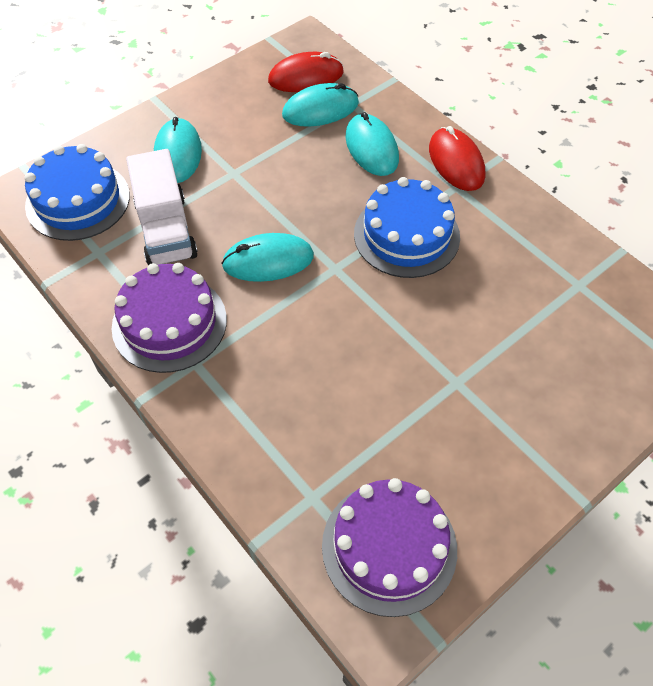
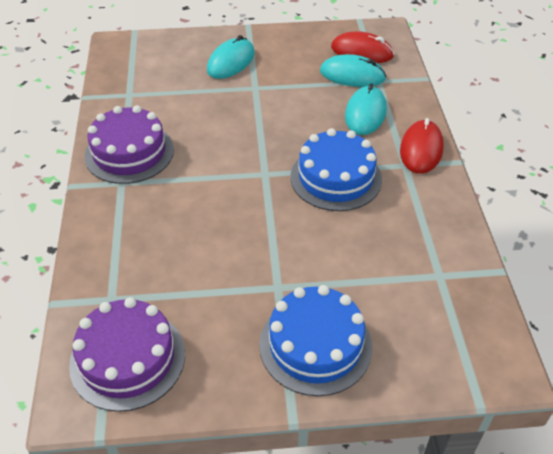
camera: 35 degrees right, 10 degrees down
(78, 200) = (146, 62): blue cake -> blue cake (315, 345)
(166, 230) = (180, 101): white truck -> none
(268, 261) = (225, 148): turquoise mouse -> none

